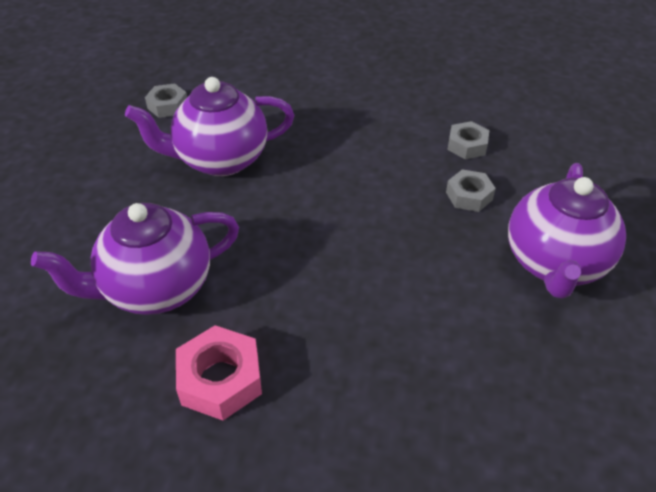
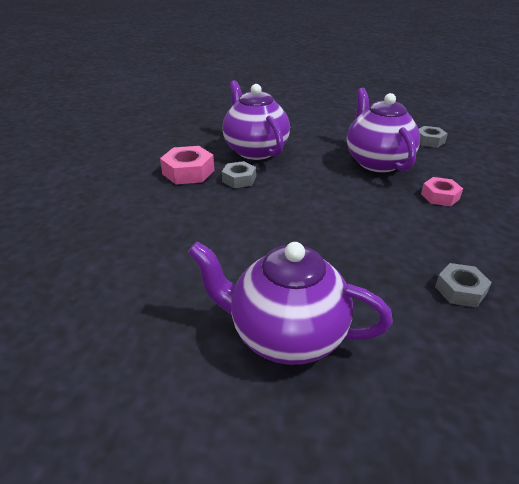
camera: 90 degrees right, 10 degrees down
(309, 125) = (440, 196): none -> pink nut
(469, 196) = (375, 284): grey nut -> grey nut (239, 179)

